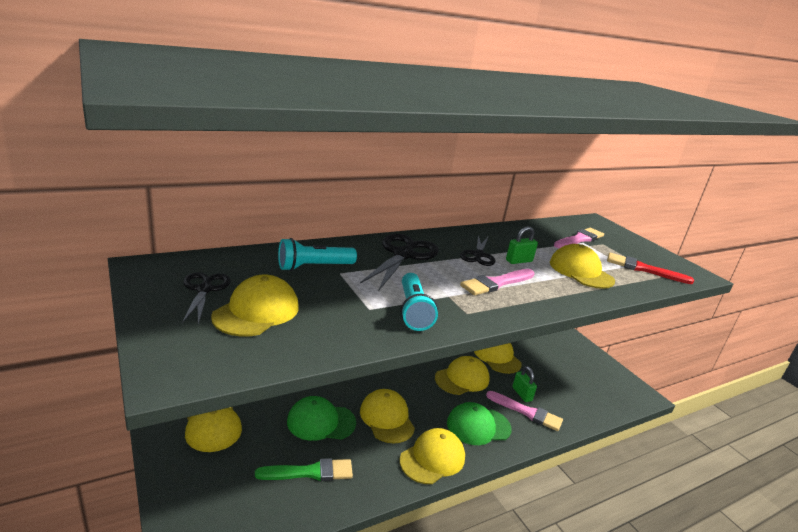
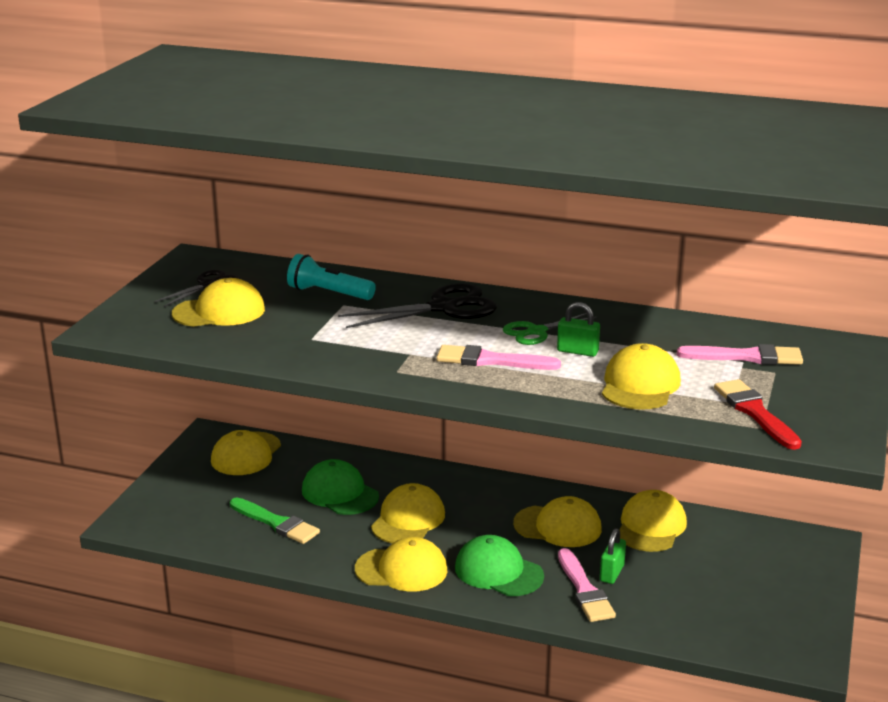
camera: 50 degrees right, 0 degrees up
(413, 311) = (347, 353): turquoise flashlight -> none
(478, 255) = (536, 331): black scissors -> green scissors

